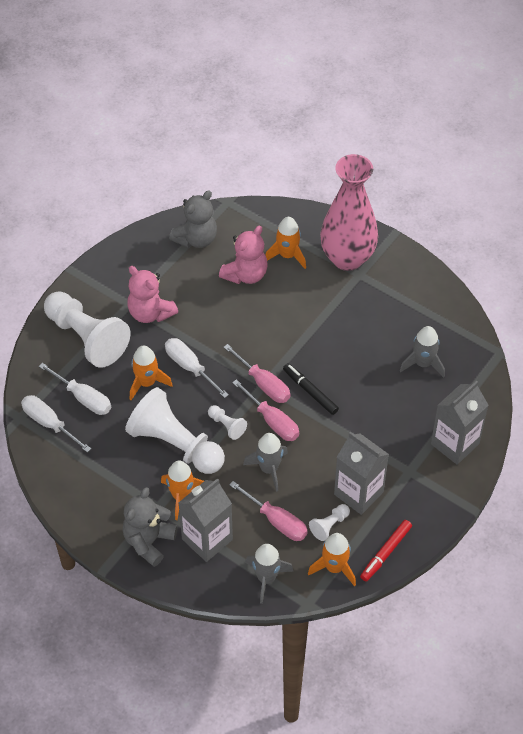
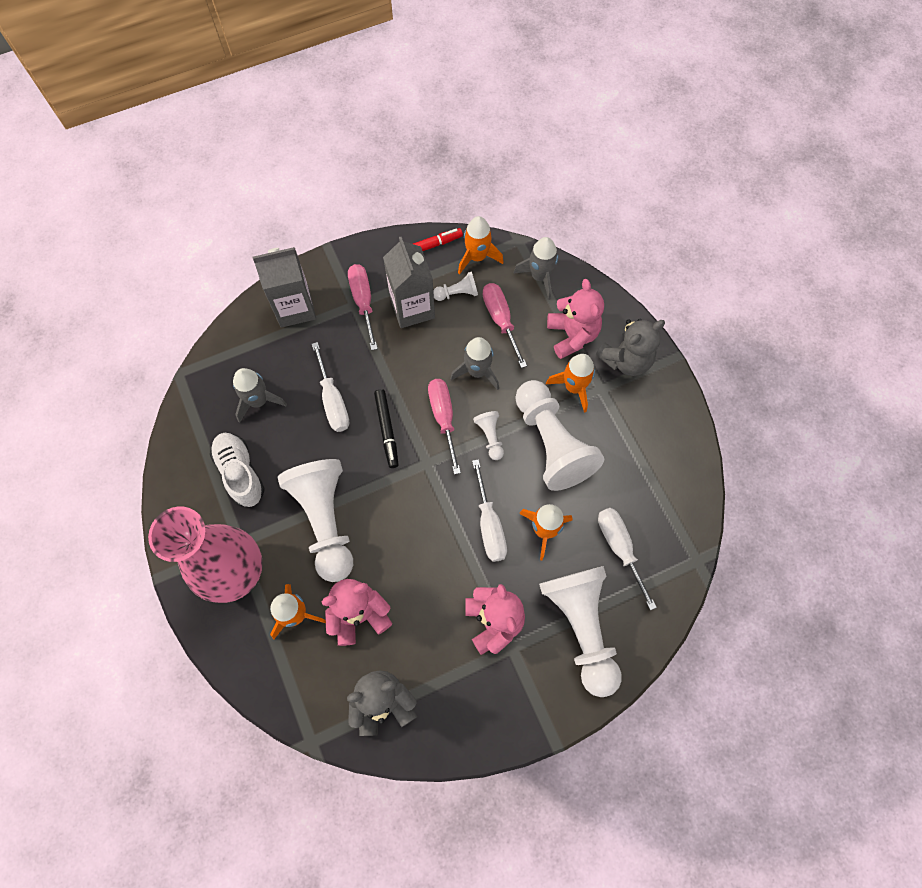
camera: 150 degrees left, 15 degrees up
(49, 424) = (669, 536): white screwdriver -> white screwdriver (333, 400)
(207, 539) = (572, 335): grey carton -> pink teddy bear
(263, 384) = (426, 463): pink screwdriver -> pink screwdriver (363, 302)
(310, 314) = (325, 520): none -> white pawn
(395, 313) = (240, 473): none -> white shoe

